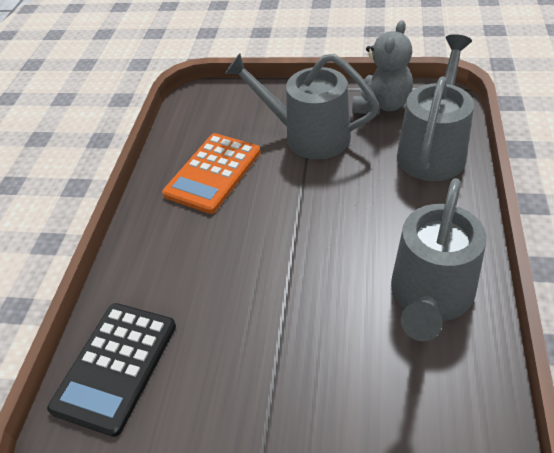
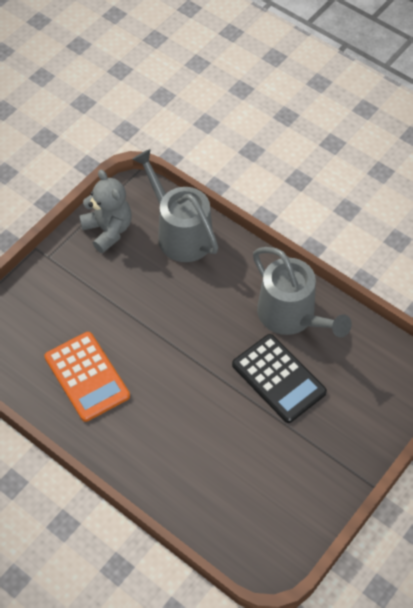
camera: 65 degrees left, 10 degrees up
(115, 366) = (220, 512): black calculator -> black calculator (278, 378)
(309, 136) = (100, 294): grey watering can -> none

